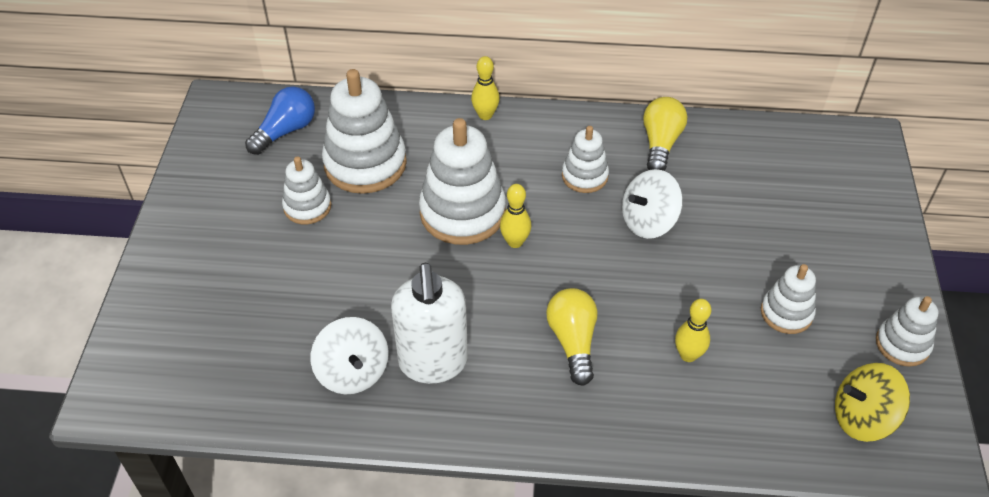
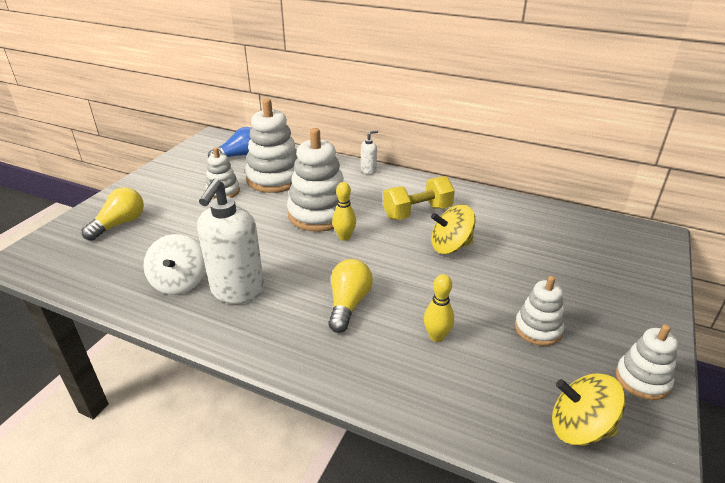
camera: 20 degrees right, 15 degrees down
(485, 115) = (368, 170): yellow bowling pin -> white soap dispenser
(584, 176) = (417, 212): white stacking toy -> yellow dumbbell
(648, 221) = (450, 246): white spinning top -> yellow spinning top
(660, 143) = (484, 206): yellow light bulb -> yellow light bulb (120, 224)

